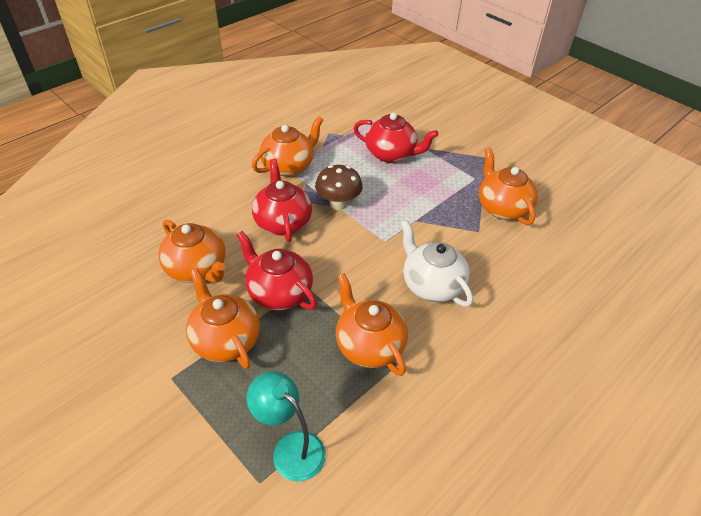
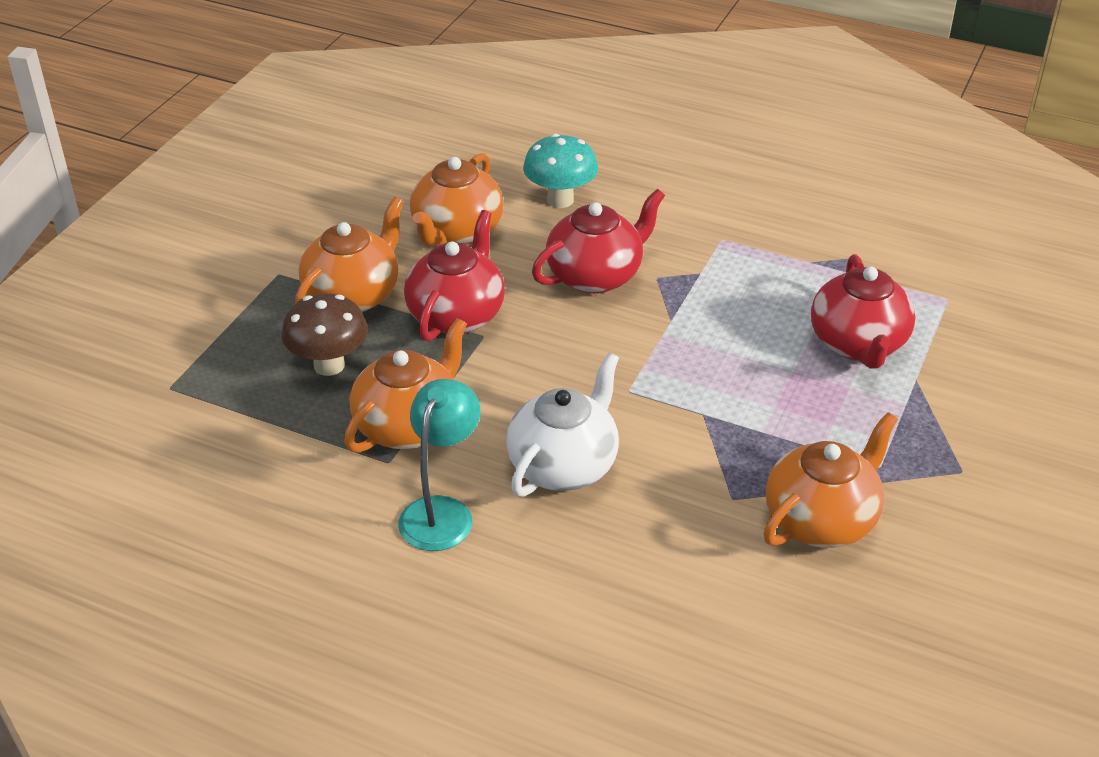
camera: 70 degrees right, 5 degrees down
(202, 214) = (560, 200): none -> turquoise mushroom
(288, 166) = (728, 242): orange teapot -> none
(290, 448) = (222, 399): turquoise lamp -> turquoise lamp (442, 512)
(338, 204) = (677, 319): brown mushroom -> brown mushroom (329, 365)

